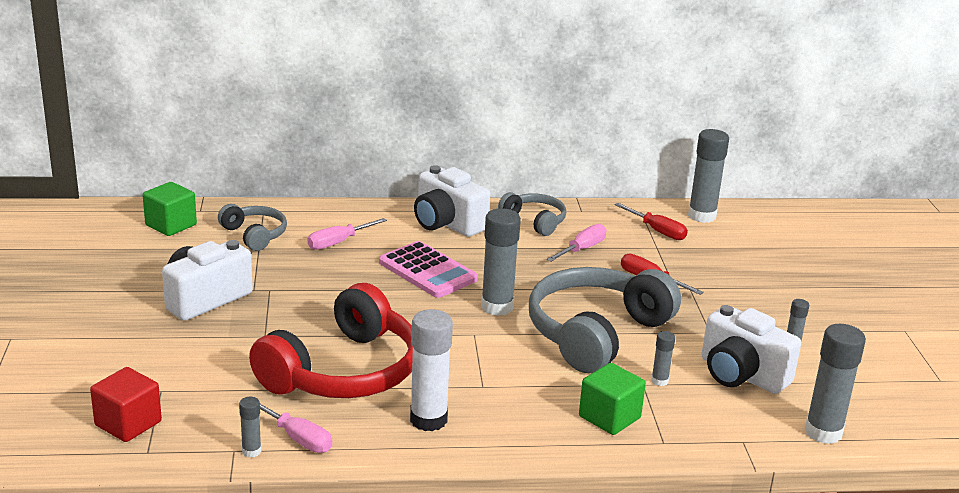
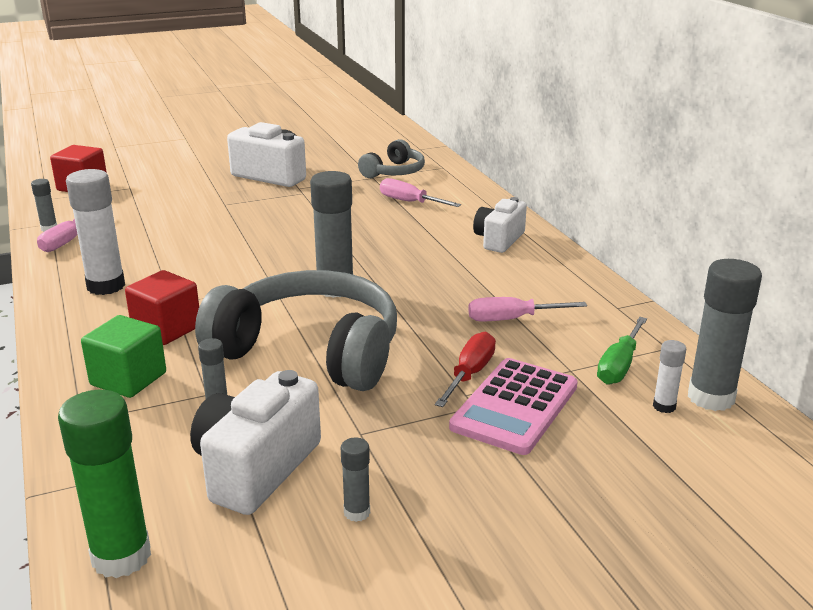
camera: 75 degrees right, 0 degrees up
(171, 225) = (384, 145): green cube -> none
(344, 371) = (178, 240): red headphones -> none
(427, 271) = (386, 246): pink calculator -> pink calculator (514, 406)
(447, 223) = (499, 240): white camera -> white camera, size x0.67
(532, 393) = (166, 329): none -> red cube
(534, 221) = (555, 283): grey headphones -> none
(582, 249) = (512, 319): pink screwdriver -> pink screwdriver turned 150 degrees clockwise
(657, 231) = (619, 365): red screwdriver -> green screwdriver
(707, 231) = (664, 406): none -> white glue stick
(823, 432) = (121, 556): grey glue stick -> green glue stick

